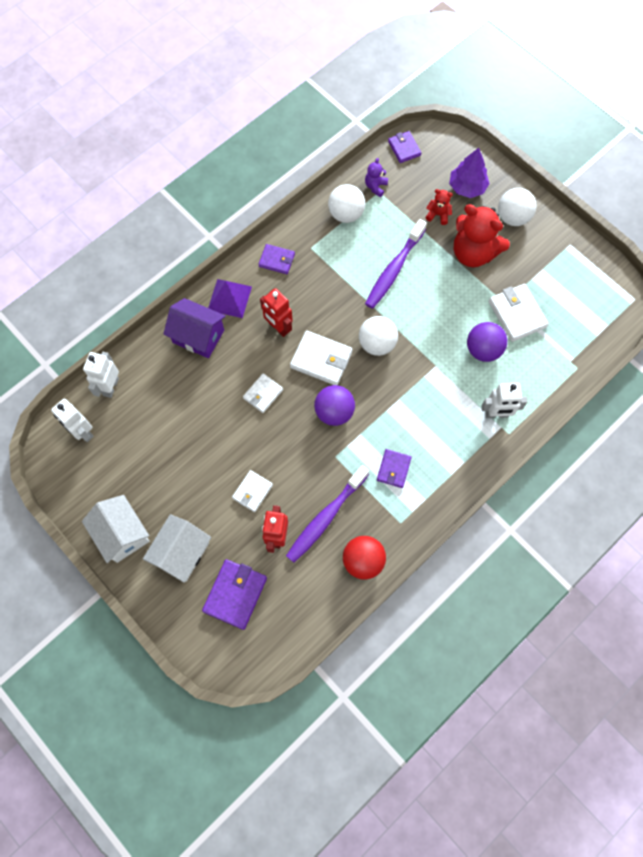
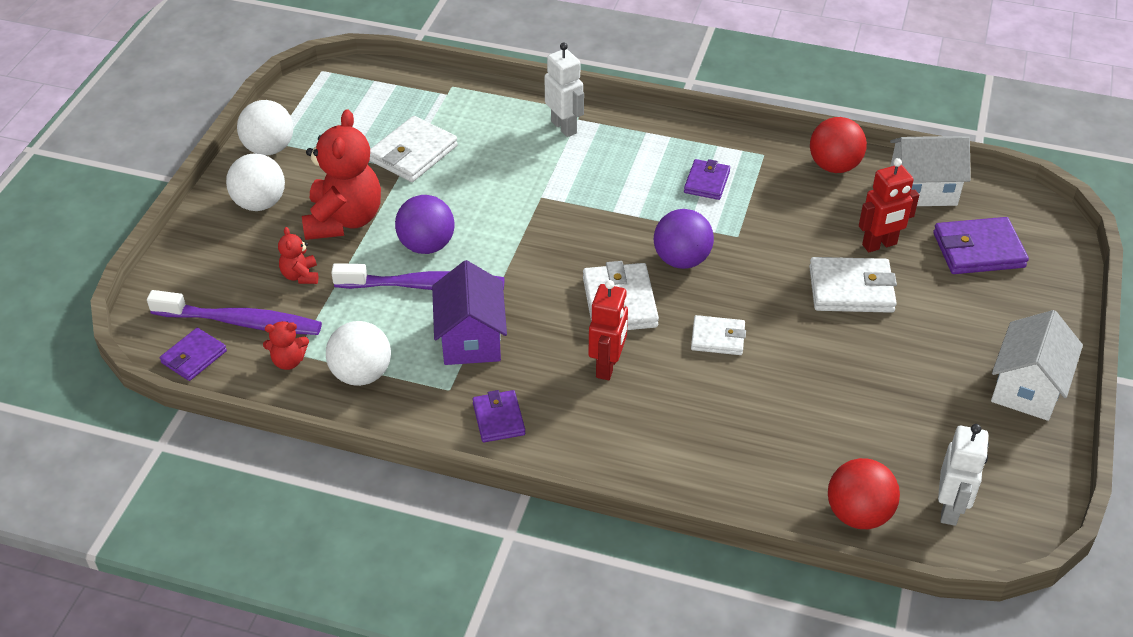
camera: 120 degrees left, 25 degrees down
(110, 387) = (858, 514): white robot -> red ball
(182, 553) = (986, 318): white house -> white house (922, 189)
(198, 336) = (693, 450): purple house -> purple house (471, 339)
(229, 298) = (603, 444): purple pyramid -> none
(252, 491) = (851, 289): white wallet -> white wallet, size x1.60
(325, 517) = (817, 214): purple toothbrush -> purple toothbrush (241, 322)
(375, 186) = (288, 361): purple teddy bear -> red teddy bear
(377, 344) = (553, 259): white ball -> white ball (269, 149)
(393, 469) = (706, 182): purple wallet -> purple wallet turned 60 degrees counterclockwise
(467, 187) = (232, 263): purple tree -> none
(483, 350) = (486, 164): purple ball -> purple ball (426, 245)

